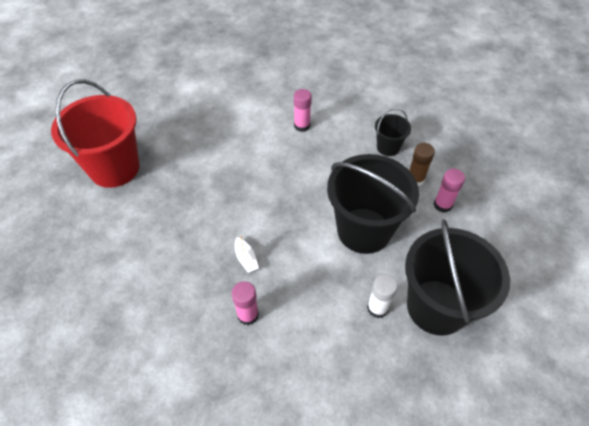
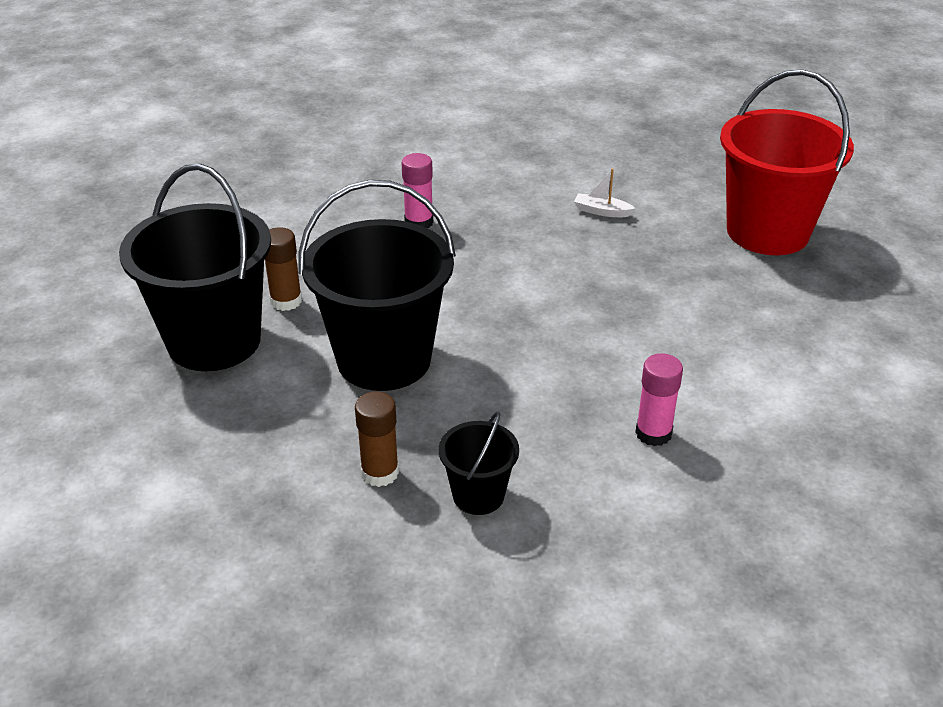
camera: 135 degrees right, 15 degrees down
(246, 258) = (485, 254): white boat -> white boat (601, 211)
(377, 308) = (286, 301): white glue stick -> brown glue stick
(442, 205) = (302, 462): pink glue stick -> none

